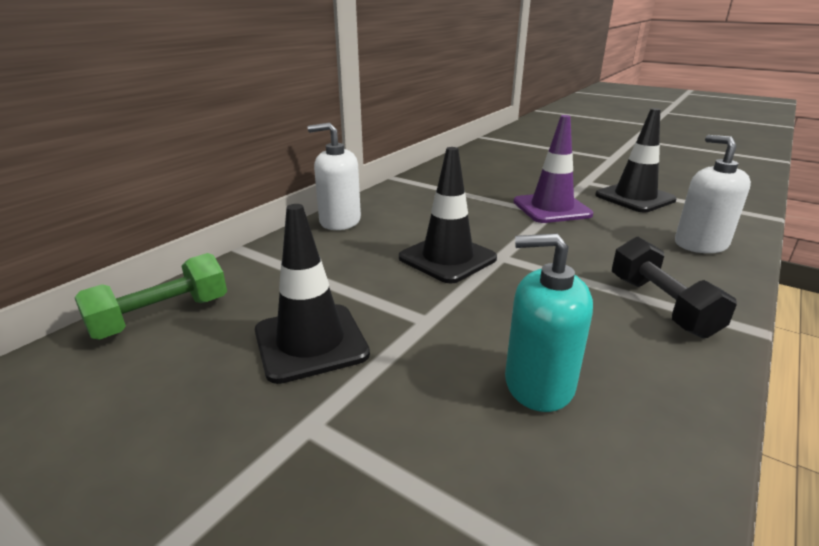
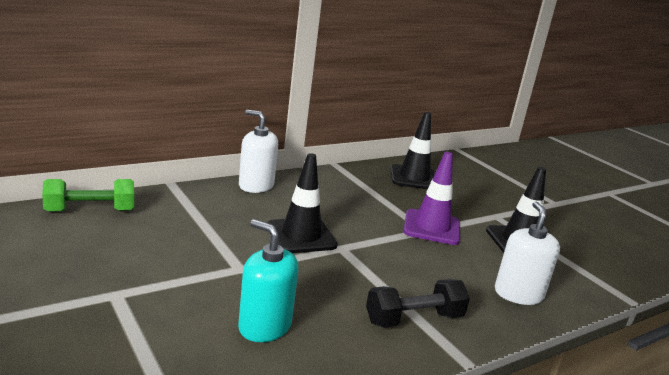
camera: 20 degrees right, 5 degrees down
(310, 342) = (158, 255): black traffic cone -> black traffic cone (414, 178)
(661, 306) = (414, 319): black dumbbell -> black dumbbell turned 60 degrees clockwise

